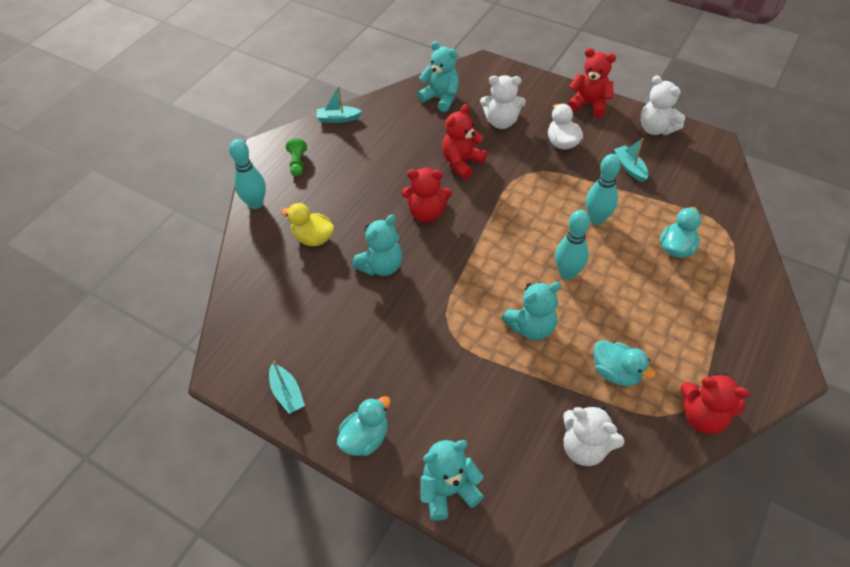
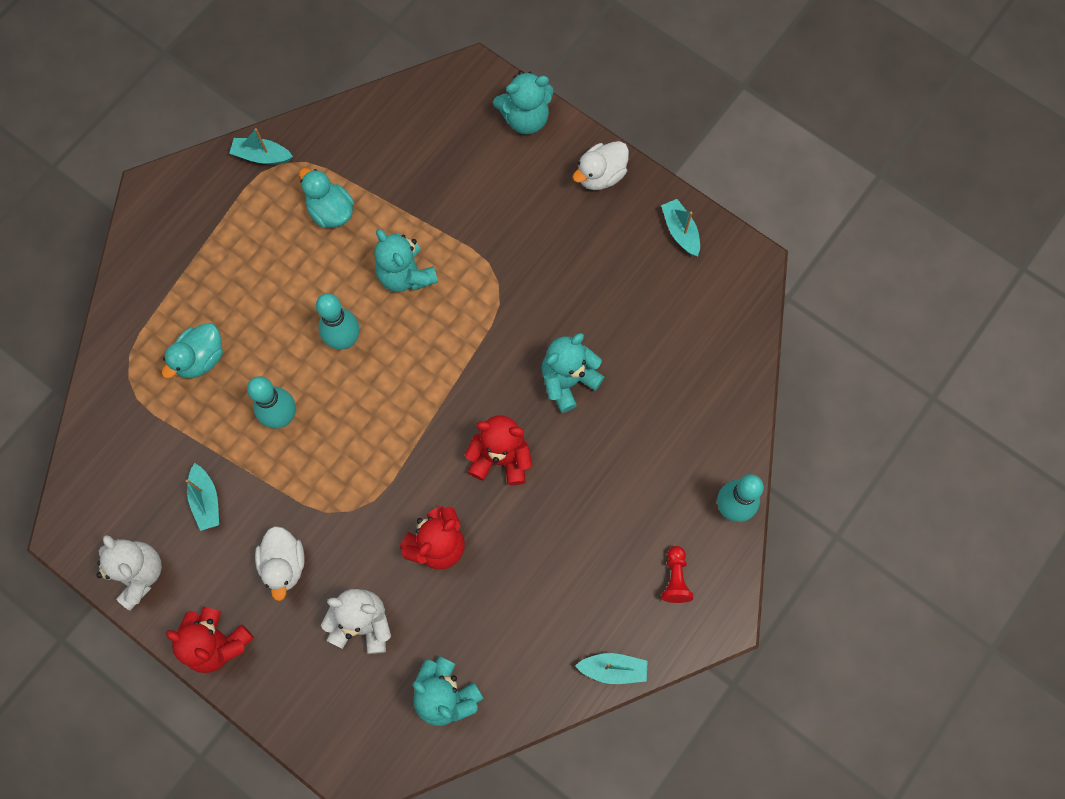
camera: 175 degrees left, 20 degrees up
(297, 163) = (675, 578): green pawn -> red pawn
(313, 238) = (652, 436): yellow duck -> none
(365, 438) = (600, 175): turquoise duck -> white duck
(531, 327) = (406, 275): turquoise teddy bear -> turquoise teddy bear turned 105 degrees counterclockwise
(585, 447) = (387, 141): white teddy bear -> none
(702, 416) = (262, 156): red teddy bear -> turquoise boat

